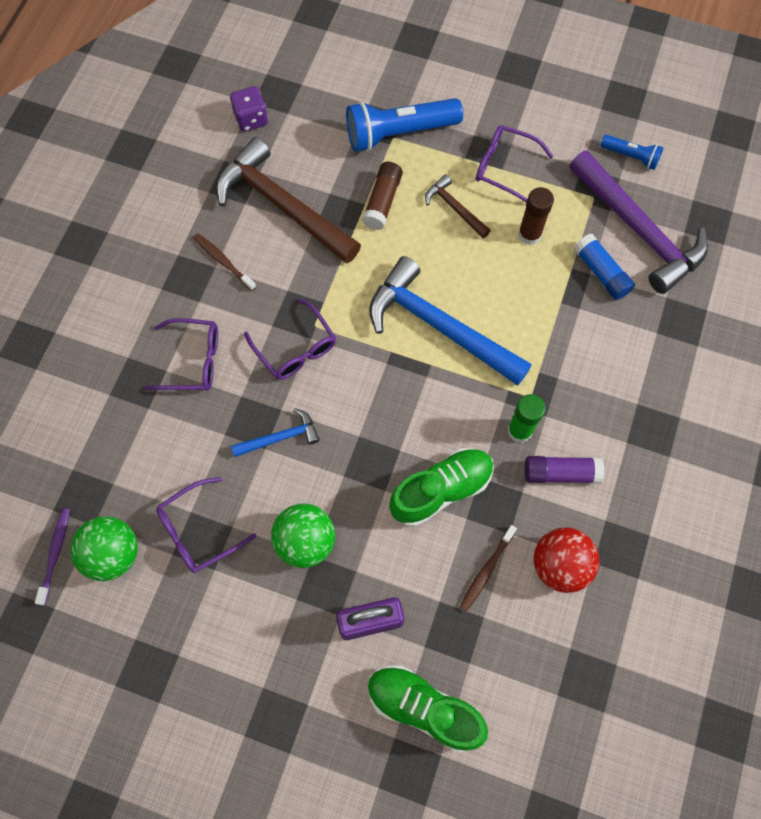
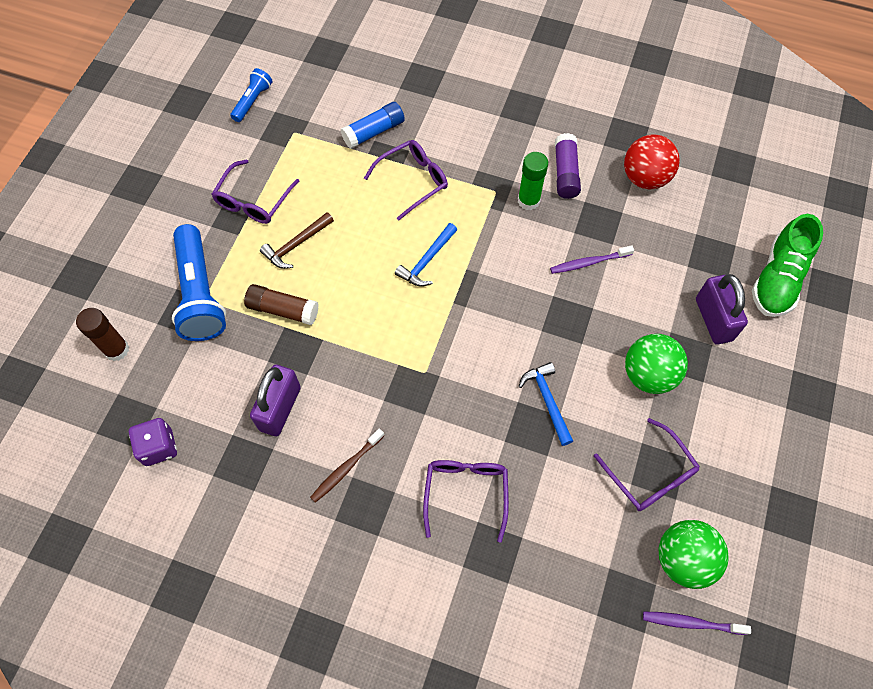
camera: 90 degrees left, 5 degrees down
(282, 206) = (280, 408): brown hammer -> purple padlock
(295, 348) = (450, 390): purple glasses -> purple glasses (413, 181)
(439, 327) = (427, 261): blue hammer -> blue hammer, size x0.47
(441, 490) = (589, 262): green shoe -> purple toothbrush
(486, 571) = (657, 230): brown toothbrush -> none
(529, 234) = (330, 184): brown glue stick -> brown glue stick (116, 349)
(638, 230) = (331, 101): purple hammer -> none

